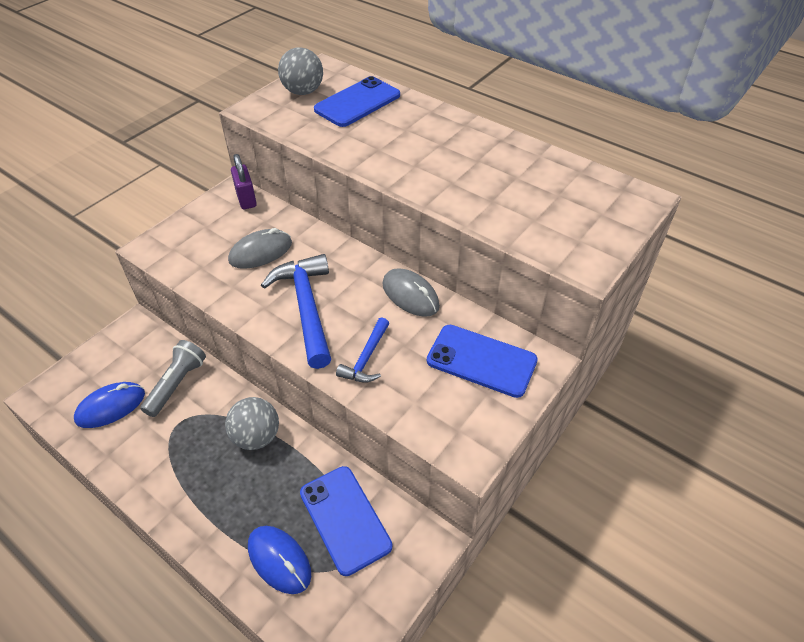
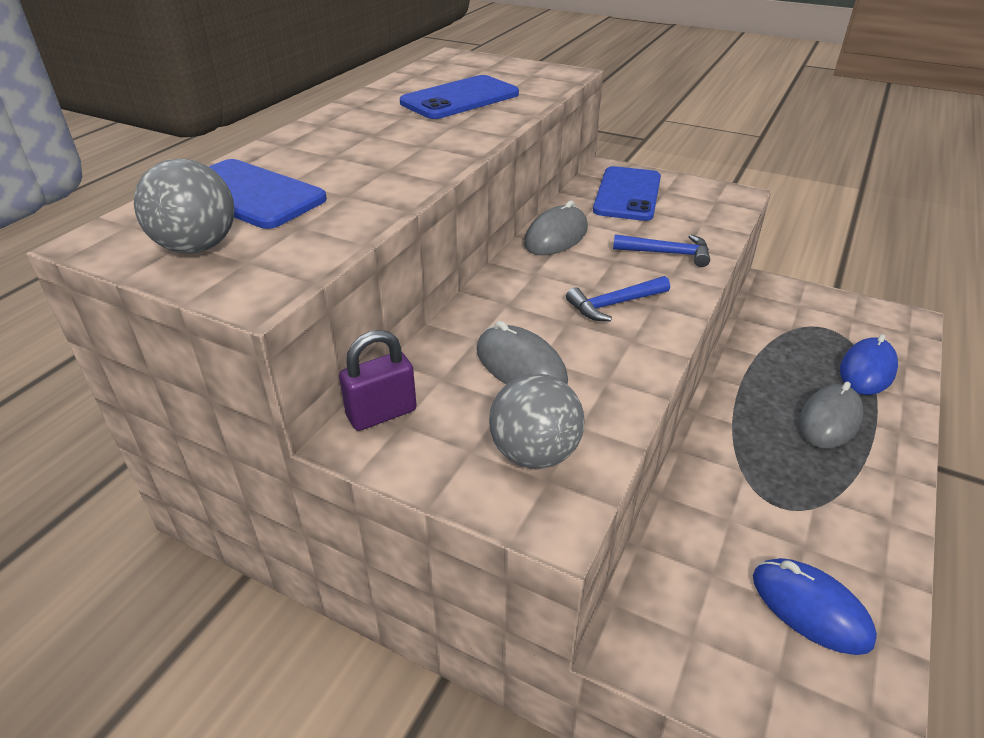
camera: 100 degrees left, 10 degrees down
(177, 384) = (719, 530): grey flashlight -> none
(235, 493) = (829, 420): none -> grey mouse
(256, 436) = (747, 419): grey ball -> grey ball (534, 454)
(306, 307) = (614, 304): blue hammer -> blue hammer, size x0.55
(345, 519) = (791, 335): blue phone -> blue phone (460, 98)

